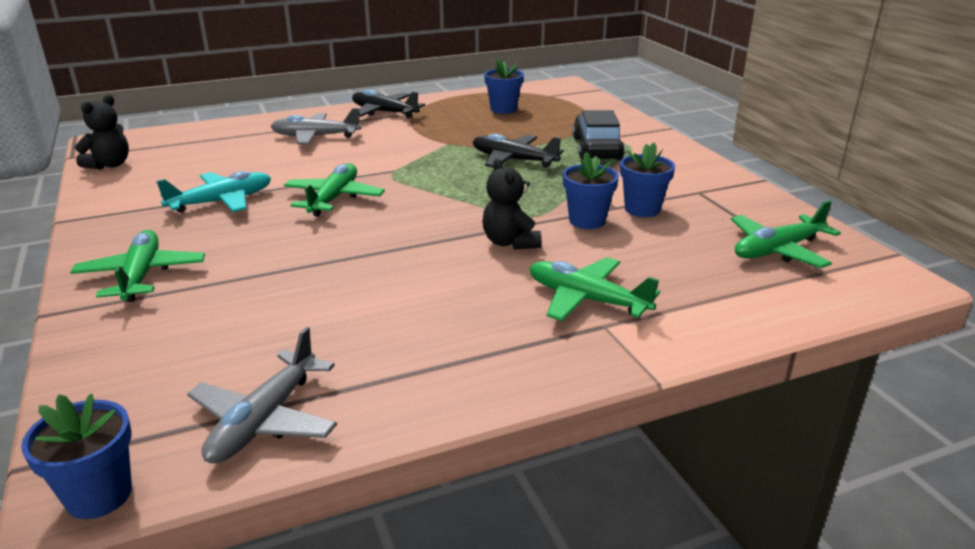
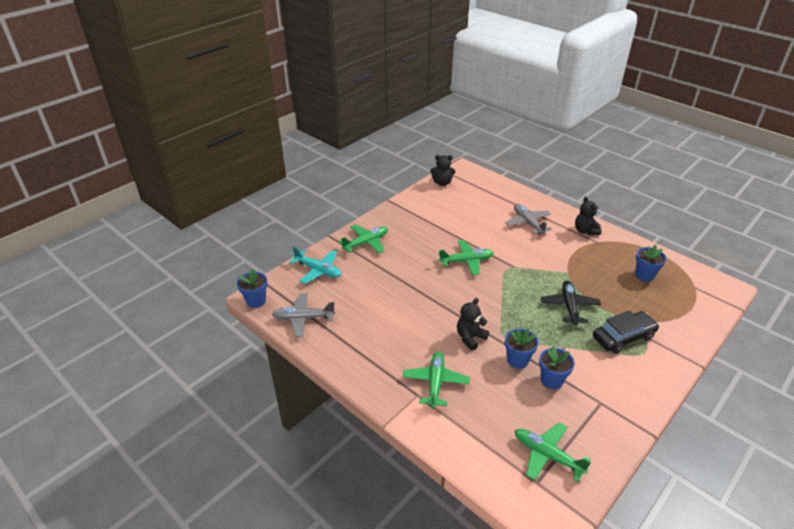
camera: 65 degrees right, 10 degrees up
(222, 201) = (436, 230): turquoise plane -> turquoise plane (318, 270)
(384, 112) = (585, 231): black plane -> black teddy bear

